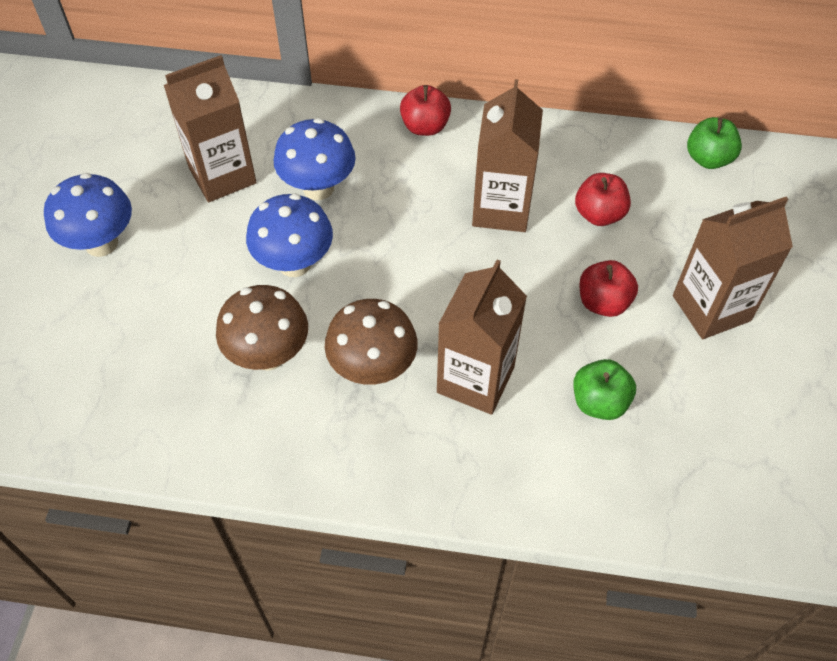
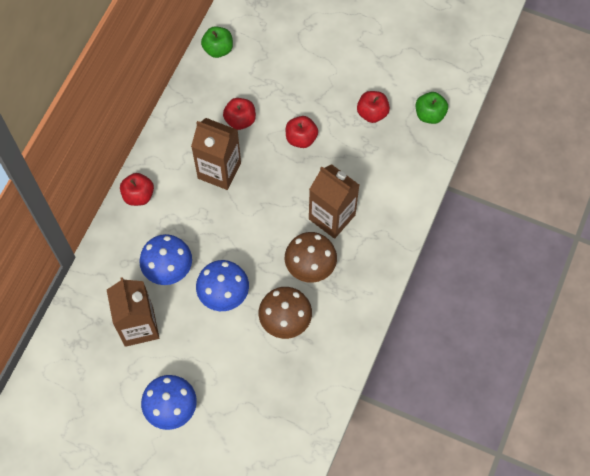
camera: 75 degrees left, 10 degrees up
(599, 402) = (361, 161): green apple -> green apple (429, 114)
(701, 398) = (372, 113): none -> red apple
(711, 308) = (320, 88): brown carton -> none

